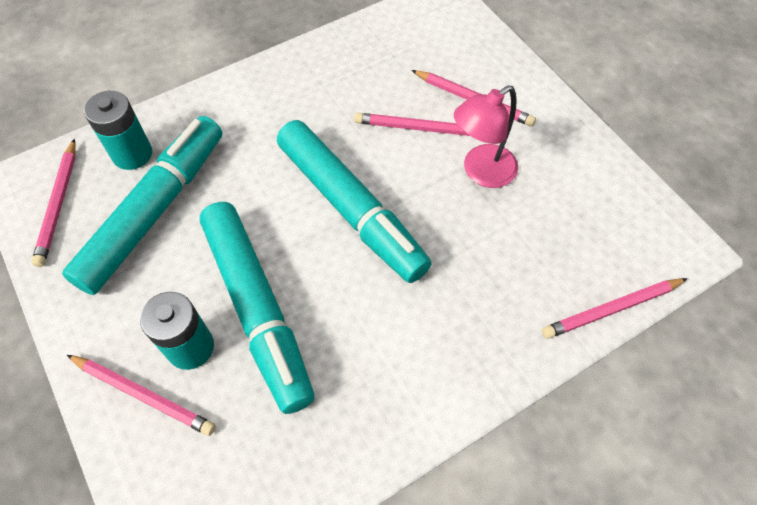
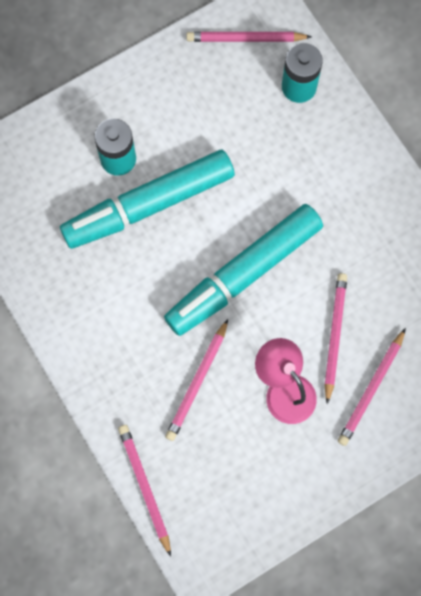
camera: 90 degrees right, 15 degrees up
(144, 395) = (82, 132): pink pencil -> pink pencil (197, 382)
(155, 211) = (240, 114): turquoise marker -> none

